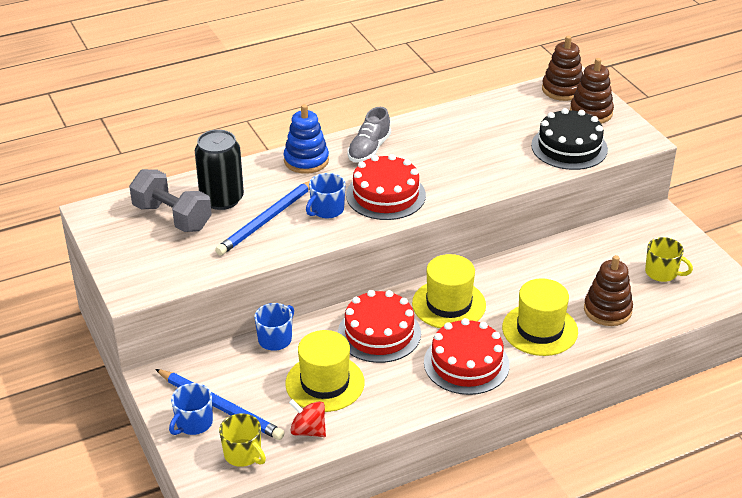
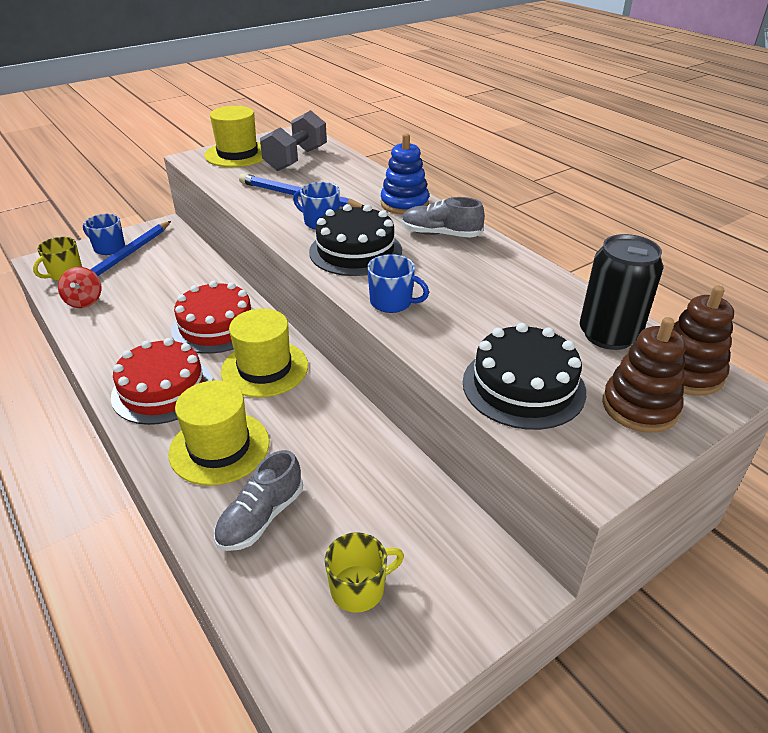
camera: 80 degrees right, 0 degrees up
(222, 199) = (327, 174): black can -> black can (608, 335)
(275, 339) = (209, 271): blue mug -> blue mug (392, 302)
(308, 430) = (84, 301): red spinning top -> red spinning top turned 150 degrees clockwise
(325, 383) = (146, 302): yellow hat -> yellow hat (237, 154)
(385, 195) = (355, 251): red cake -> black cake
(607, 310) = (261, 517): brown stacking toy -> grey shoe
(662, 273) = (359, 588): yellow mug -> yellow mug turned 135 degrees counterclockwise

